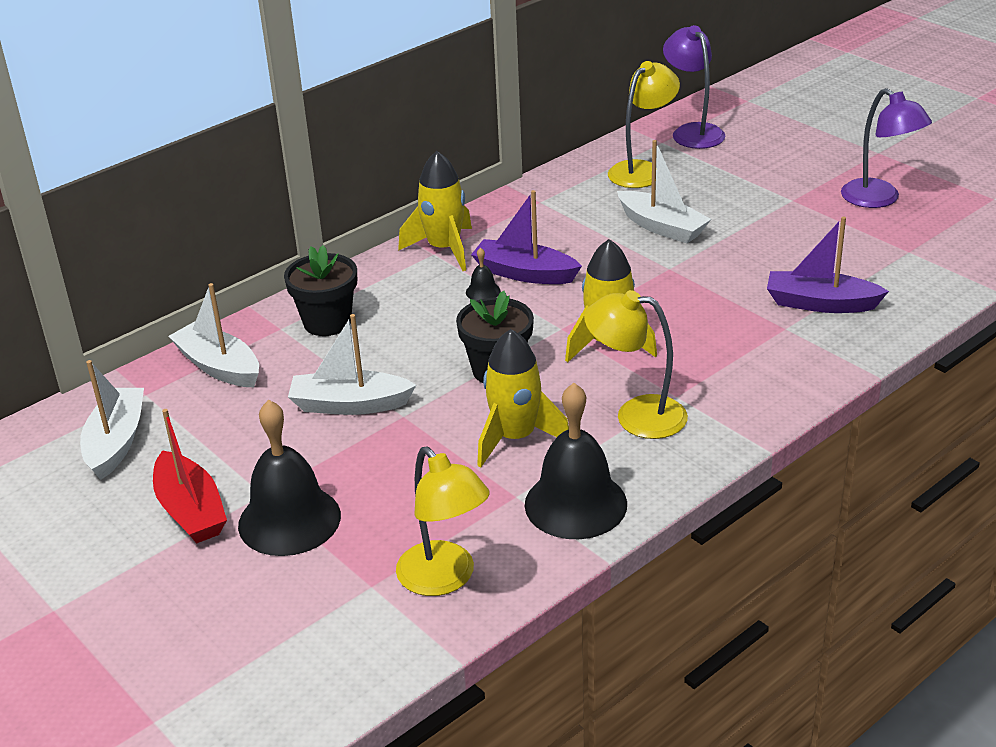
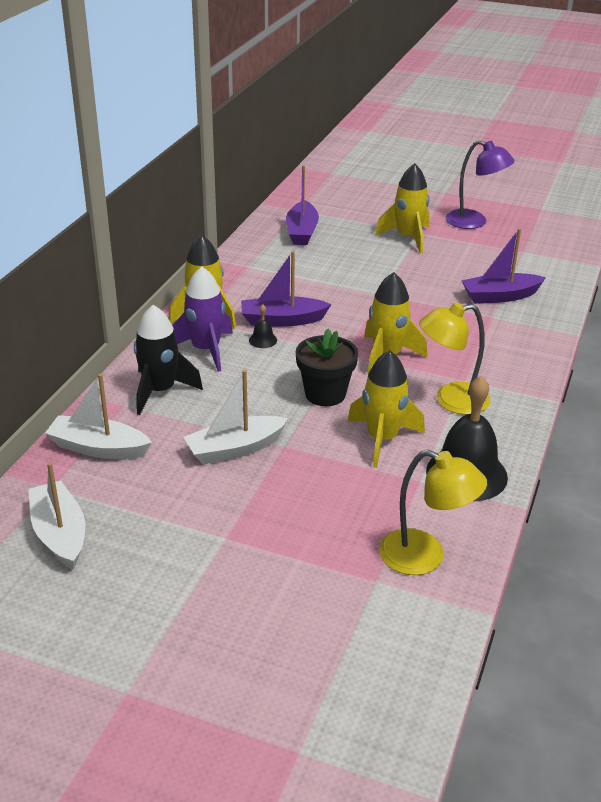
camera: 30 degrees left, 0 degrees up
(191, 510) = (177, 569): red boat -> none
(289, 520) = (266, 551): black bell -> none
(327, 322) = (160, 391): black flower pot -> black rocket
(412, 288) = (206, 350): none -> purple rocket
(642, 170) = (302, 231): yellow lamp -> purple boat
(661, 227) = (350, 267): white boat -> none
(693, 132) = (313, 199): purple lamp -> none
(769, 203) = (408, 238): none -> yellow rocket

